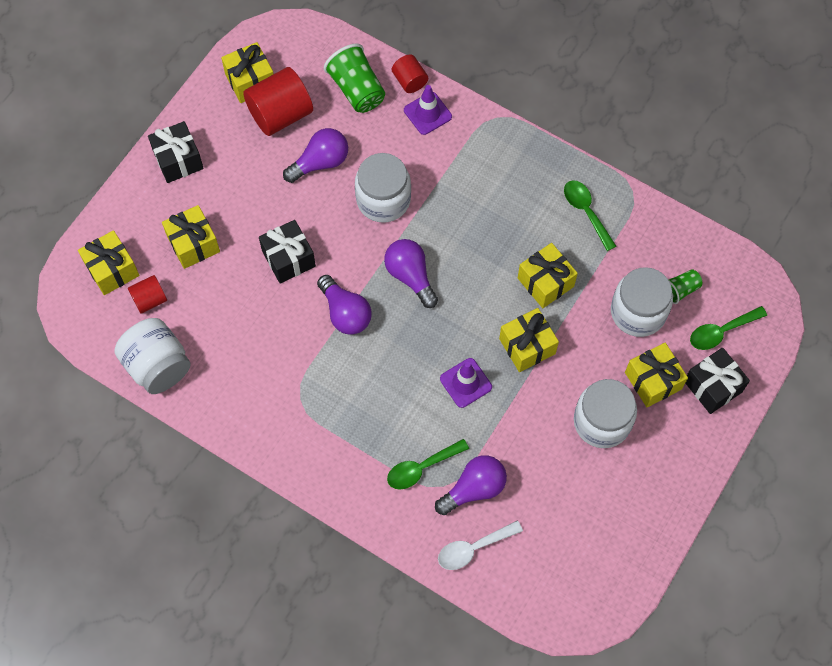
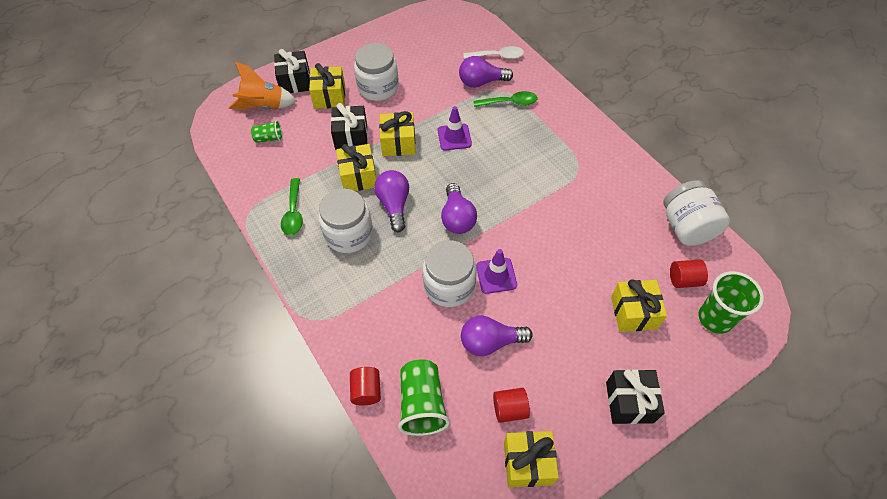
camera: 155 degrees left, 10 degrees down
(112, 269) = (715, 318): yellow gift -> green cup
(280, 114) = (509, 409): red cylinder -> red cylinder, size x0.54
(288, 258) = (551, 268): black gift -> black gift (351, 137)
(345, 313) = (521, 211): purple light bulb -> purple light bulb (394, 205)
(427, 113) = (368, 349): purple traffic cone -> purple traffic cone (496, 276)
(638, 312) = (308, 136): white jar -> white jar (349, 234)
(721, 332) = (264, 107): green spoon -> orange rocket

